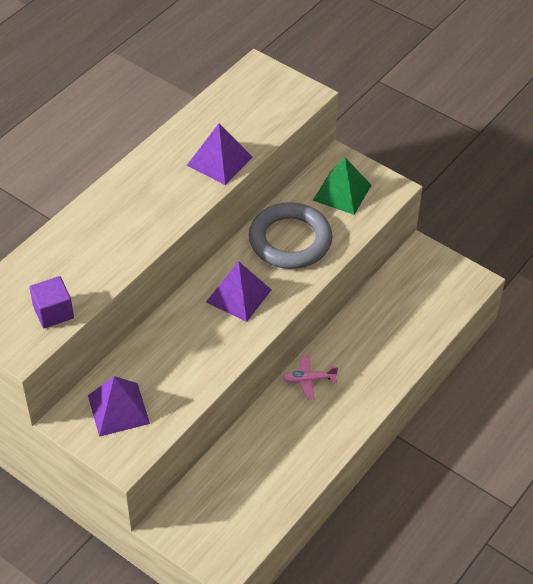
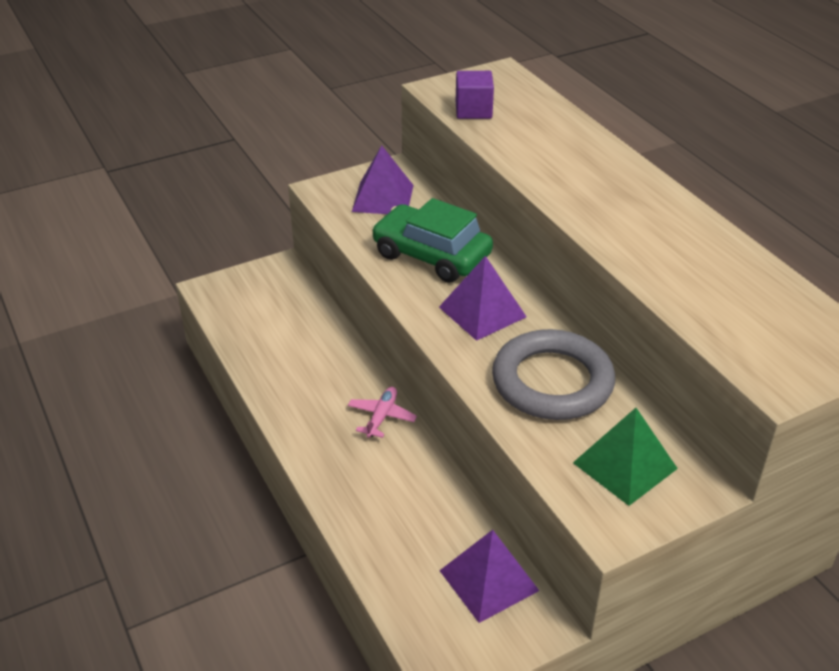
camera: 115 degrees right, 10 degrees down
(185, 347) = (431, 255): none -> green car
(219, 161) = (655, 262): purple pyramid -> purple pyramid (489, 580)

